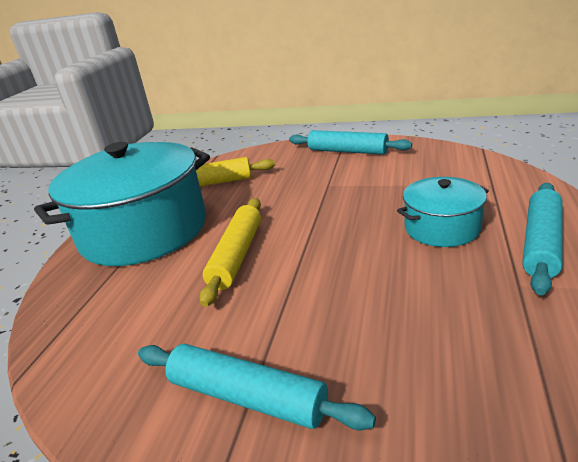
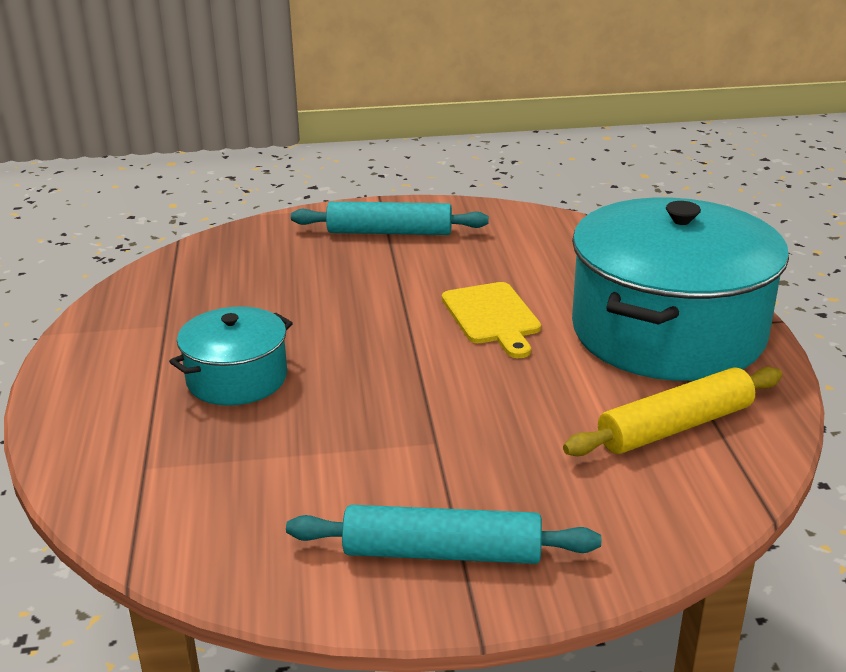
camera: 155 degrees right, 0 degrees up
(237, 255) = (492, 317): yellow rolling pin -> yellow cutting board
(541, 243) = (120, 370): turquoise rolling pin -> none

